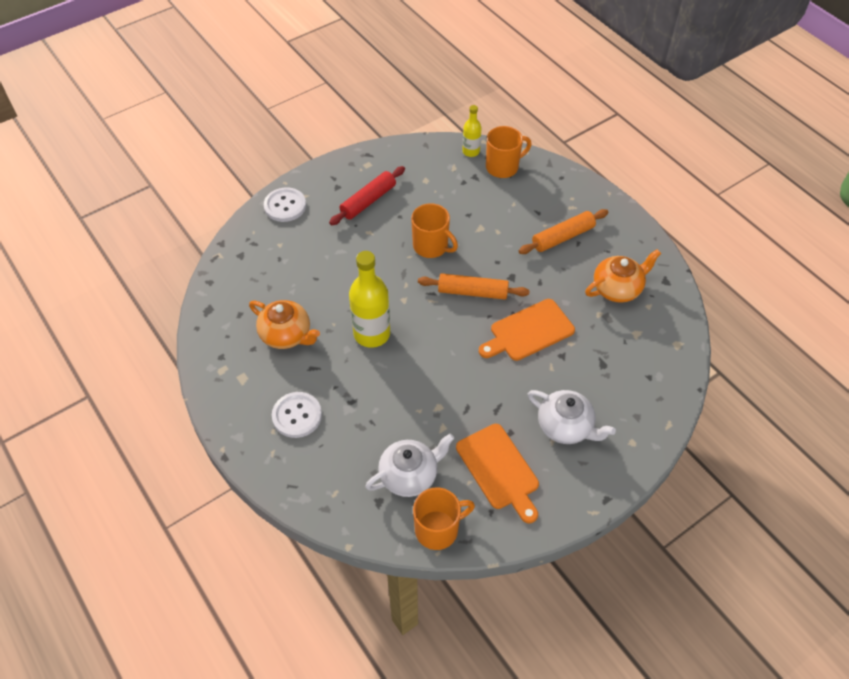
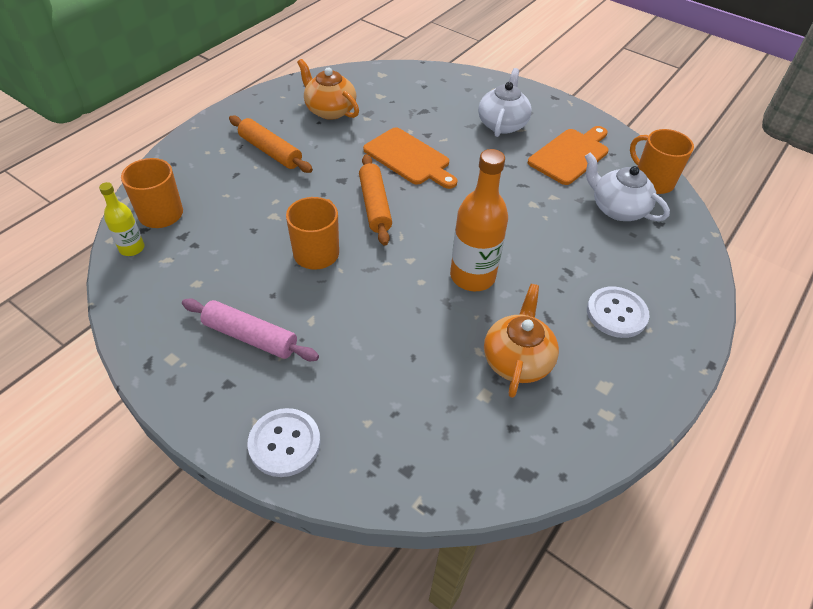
camera: 110 degrees left, 5 degrees down
(368, 201) = (251, 337): red rolling pin -> pink rolling pin
(372, 334) = (472, 276): yellow bottle -> orange bottle

